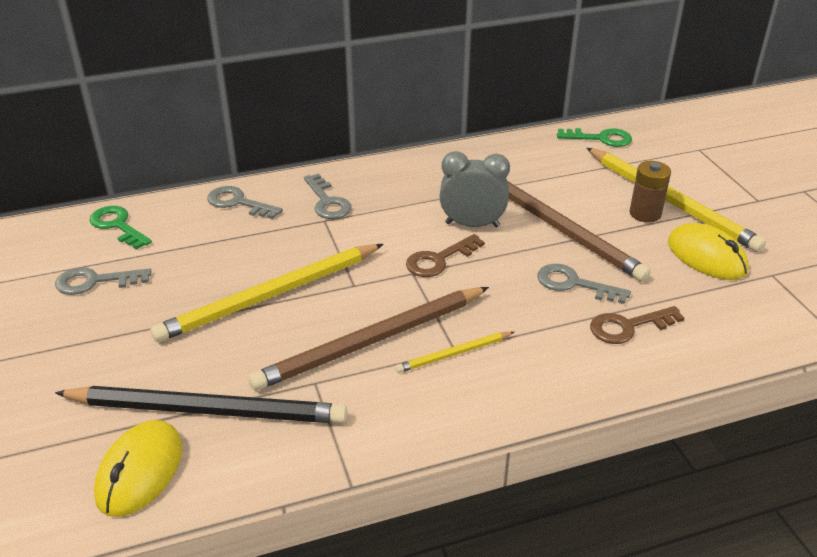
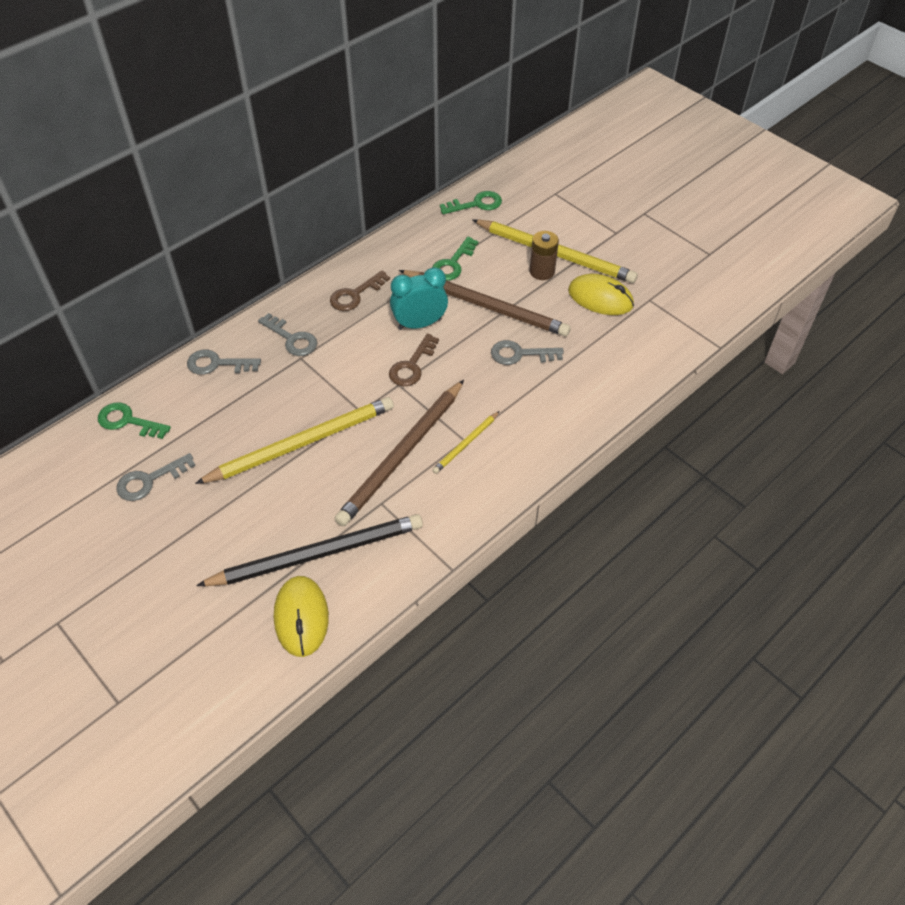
camera: 25 degrees left, 15 degrees up
(270, 296) = (302, 443): yellow pencil -> yellow pencil turned 150 degrees counterclockwise
(472, 224) = (419, 324): grey clock -> turquoise clock
(543, 182) = (453, 264): none -> green key
(628, 327) = (572, 378): brown key -> brown key (355, 295)

